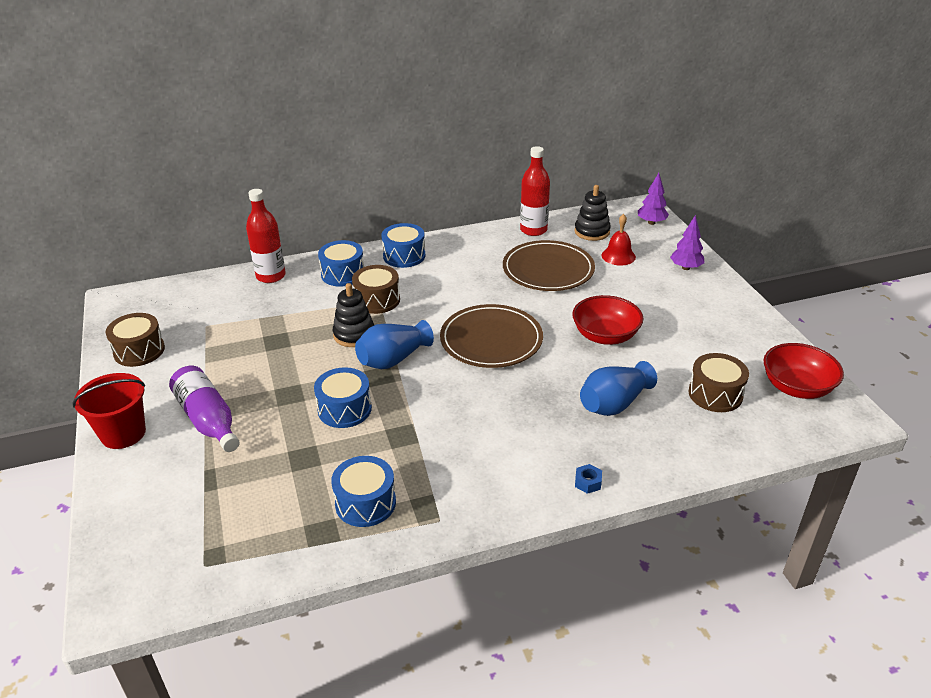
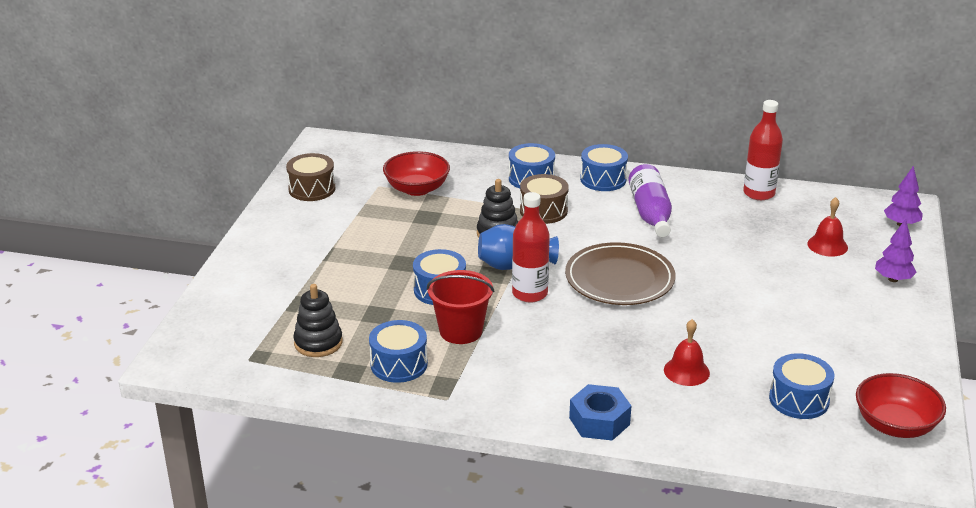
camera: 30 degrees right, 5 degrees down
(123, 433) = (256, 247): red bucket -> red bucket (461, 331)
(208, 420) = (326, 260): purple bottle -> purple bottle (650, 213)
(271, 276) = (465, 161): red bottle -> red bottle (529, 294)
(548, 270) = (737, 235): brown plate -> none
(588, 482) = (599, 421): blue nut -> blue nut, size x2.03
(592, 232) = (822, 213): black stacking toy -> black stacking toy (318, 343)
(605, 336) = (737, 312): red bowl -> red bowl (417, 189)
(614, 404) = (686, 371): blue vase -> red bell
(715, 394) = (799, 399): brown drum -> blue drum

